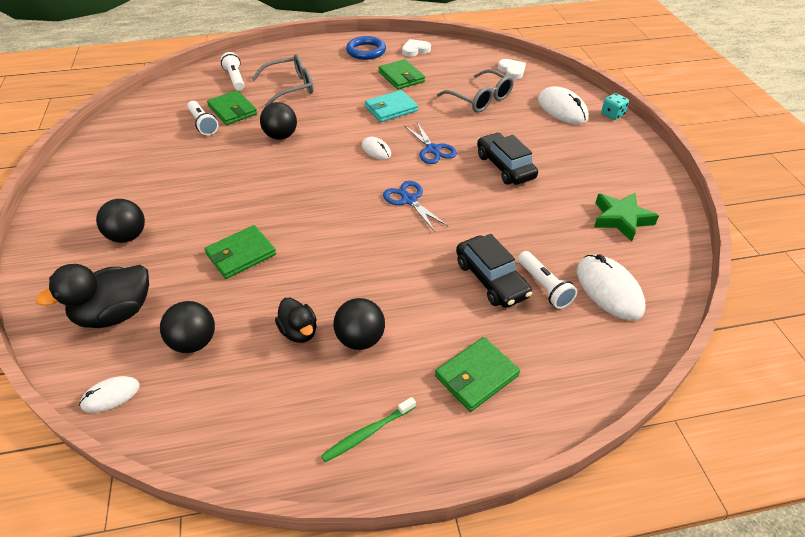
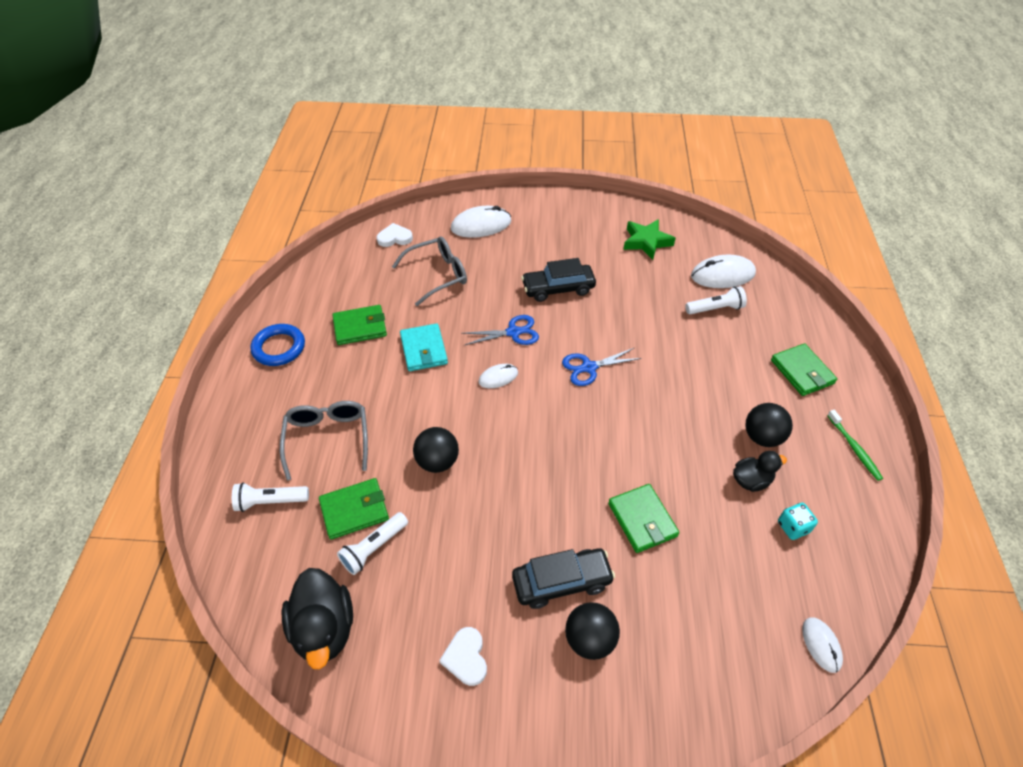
camera: 75 degrees left, 5 degrees up
(115, 313) = (715, 647): black duck -> black duck (324, 629)
(194, 342) = (759, 569): black ball -> none
(203, 124) = (374, 548): white flashlight -> white flashlight turned 150 degrees clockwise
(415, 50) = (304, 302): white heart -> white heart (466, 657)
(491, 279) = (703, 337): black car -> black car (562, 582)
(612, 115) = (503, 198): turquoise dice -> turquoise dice (793, 527)

